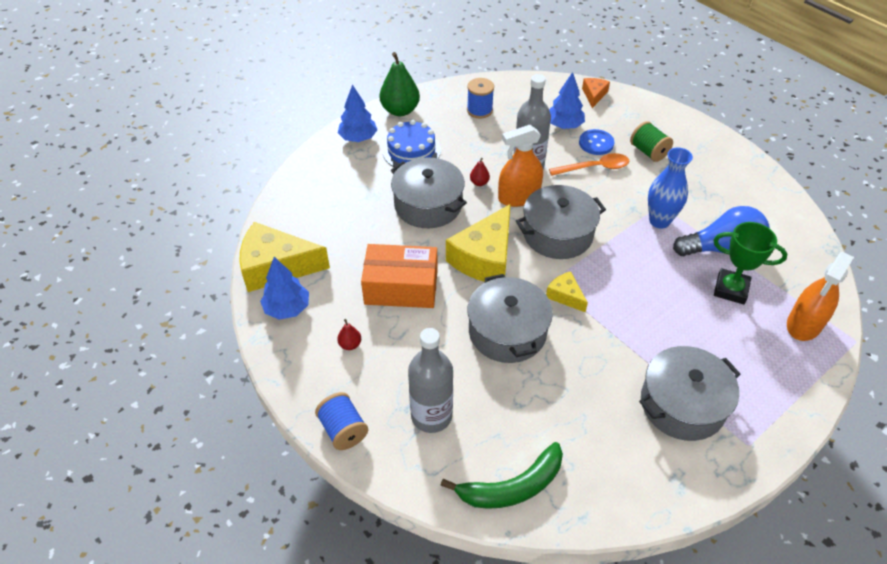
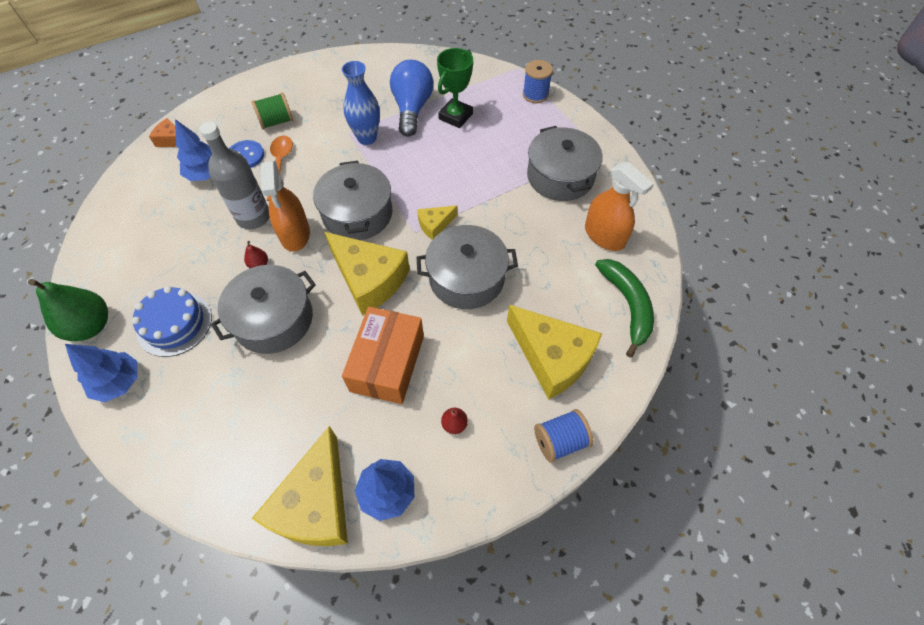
camera: 80 degrees left, 10 degrees up
(431, 416) = (552, 357): grey bottle -> yellow cheese
(479, 110) = (139, 243): blue spool -> blue spool (535, 94)
(804, 324) = (498, 88): orange spray bottle -> orange spray bottle (604, 236)

